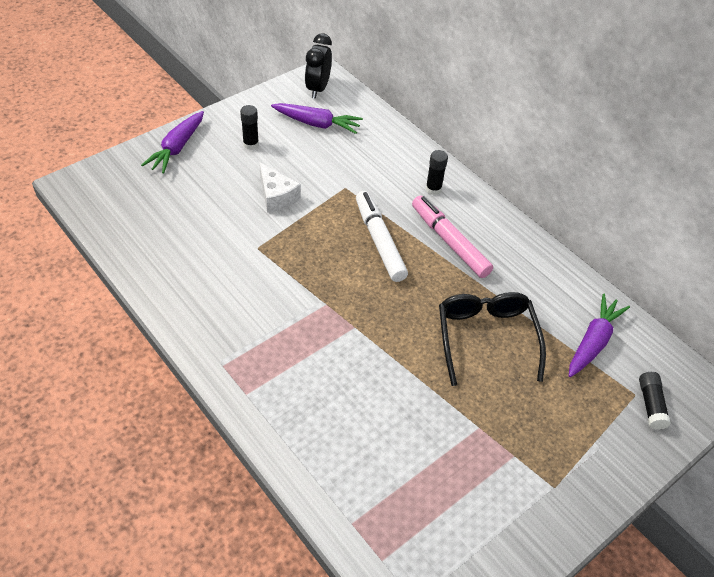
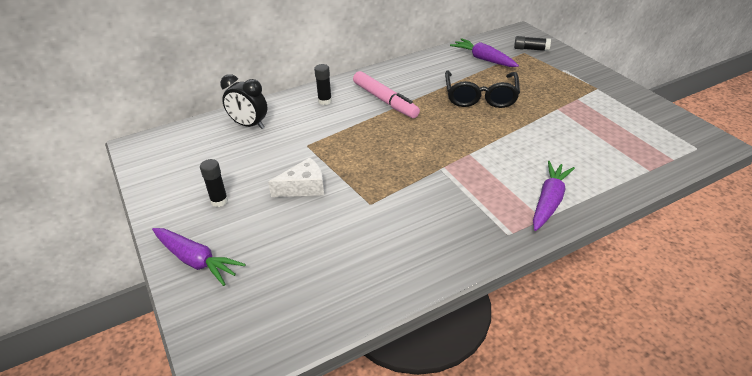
camera: 75 degrees left, 10 degrees down
(317, 124) = (211, 155): purple carrot -> purple carrot (549, 201)
(318, 89) = (157, 150): black clock -> black clock (249, 125)
(379, 241) = (377, 133): white marker -> none
(449, 242) = (385, 100): pink marker -> pink marker turned 105 degrees counterclockwise
(486, 338) = (480, 96): black glasses -> black glasses turned 90 degrees counterclockwise

